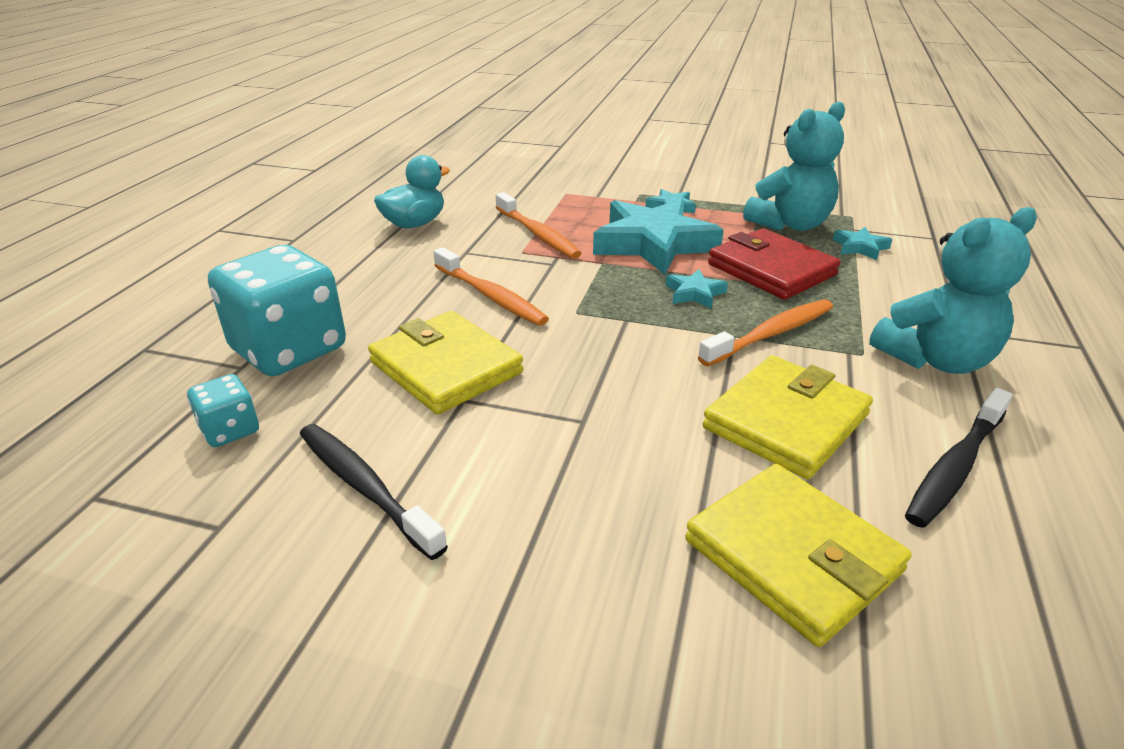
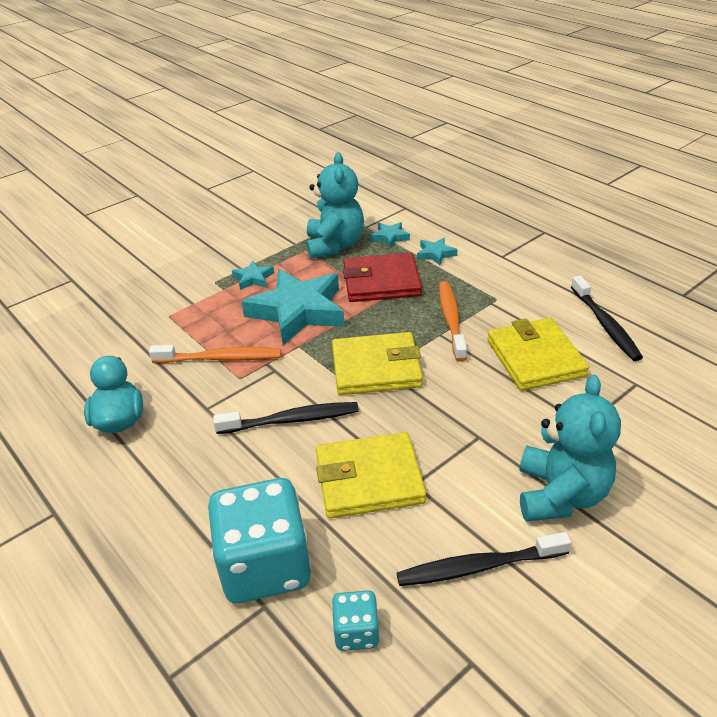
camera: 55 degrees left, 5 degrees up
(491, 296) = (291, 420): orange toothbrush -> black toothbrush
(694, 293) = (380, 326): turquoise star -> turquoise star (435, 254)
(792, 556) = (635, 410): yellow wallet -> yellow wallet (376, 368)
(935, 360) = (521, 280): turquoise teddy bear -> turquoise teddy bear (560, 495)

